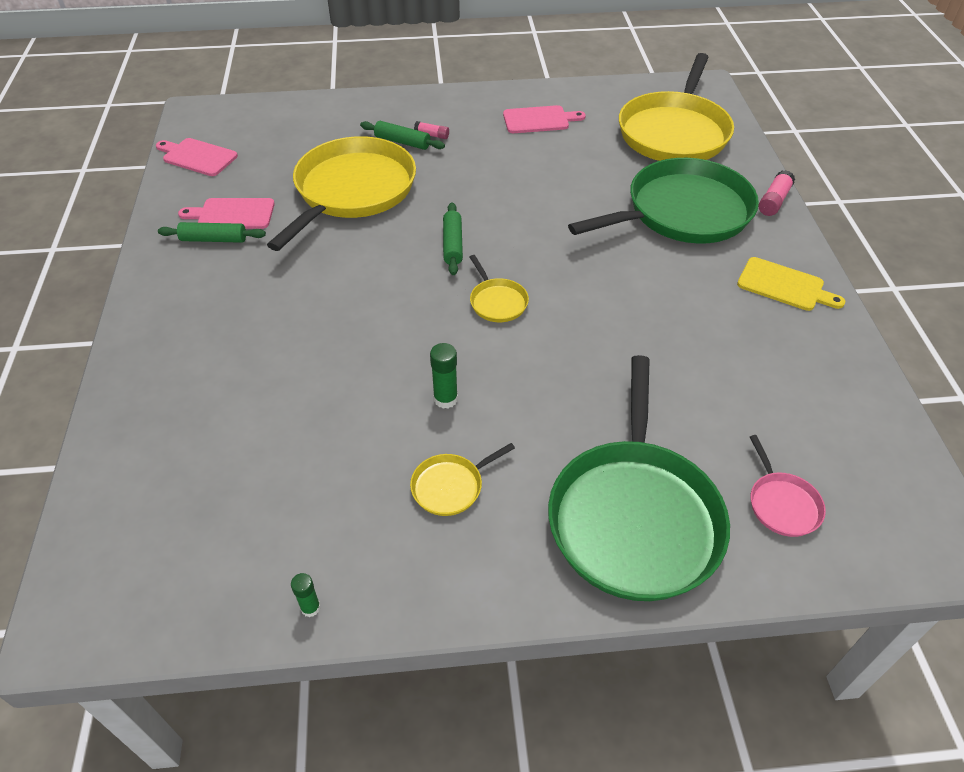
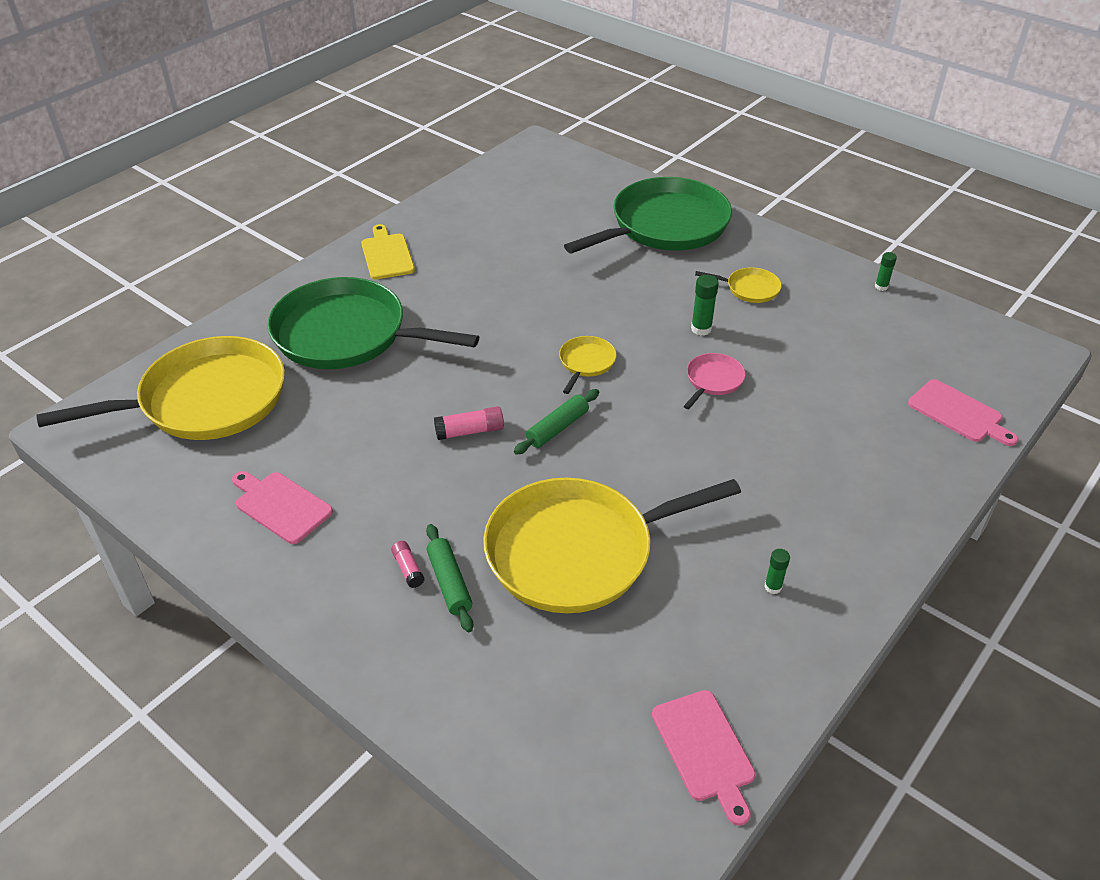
camera: 135 degrees left, 5 degrees down
(214, 239) = (773, 587): green rolling pin -> green glue stick
(232, 214) = (729, 610): pink cutting board -> pink cutting board (958, 413)
(774, 201) = (272, 299): pink glue stick -> pink glue stick (470, 431)
(782, 504) = (584, 191): pink pan -> pink pan (713, 380)

